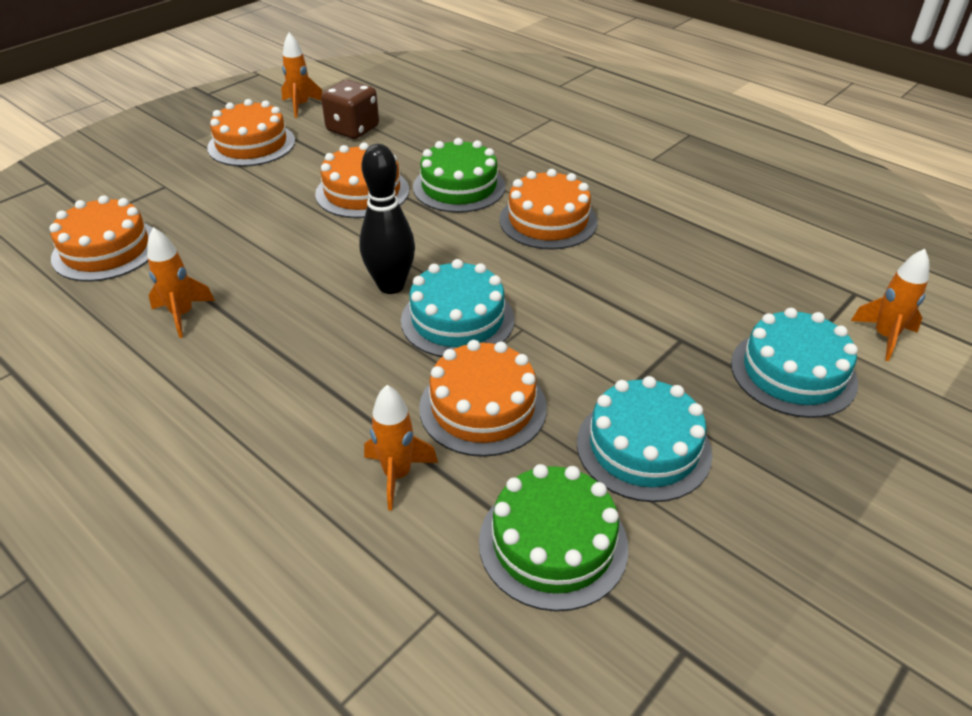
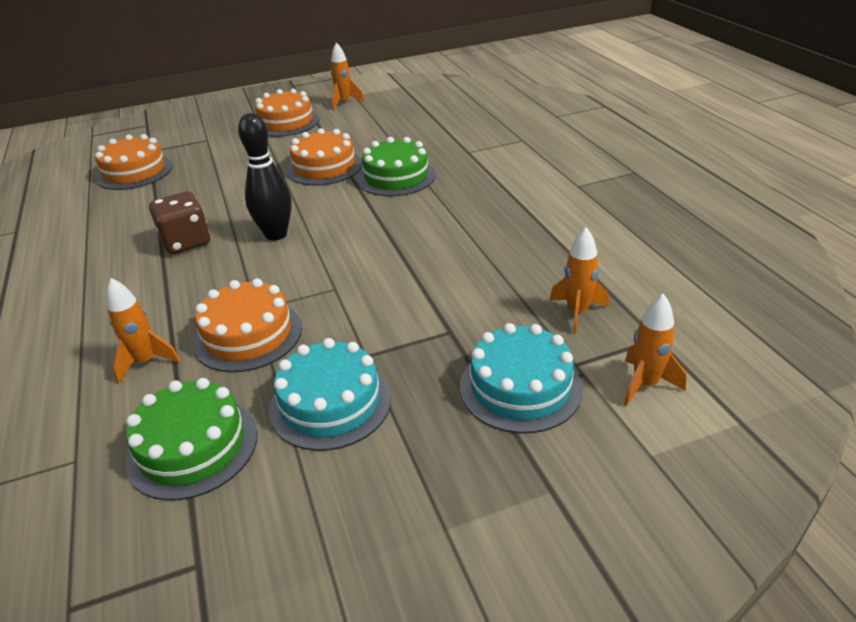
camera: 30 degrees right, 5 degrees down
(182, 315) = (133, 221): orange rocket -> orange rocket (577, 312)
(353, 129) = (363, 123): brown dice -> brown dice (186, 242)
(457, 319) = (296, 269): turquoise cake -> none
(548, 220) = (438, 215): orange cake -> none

